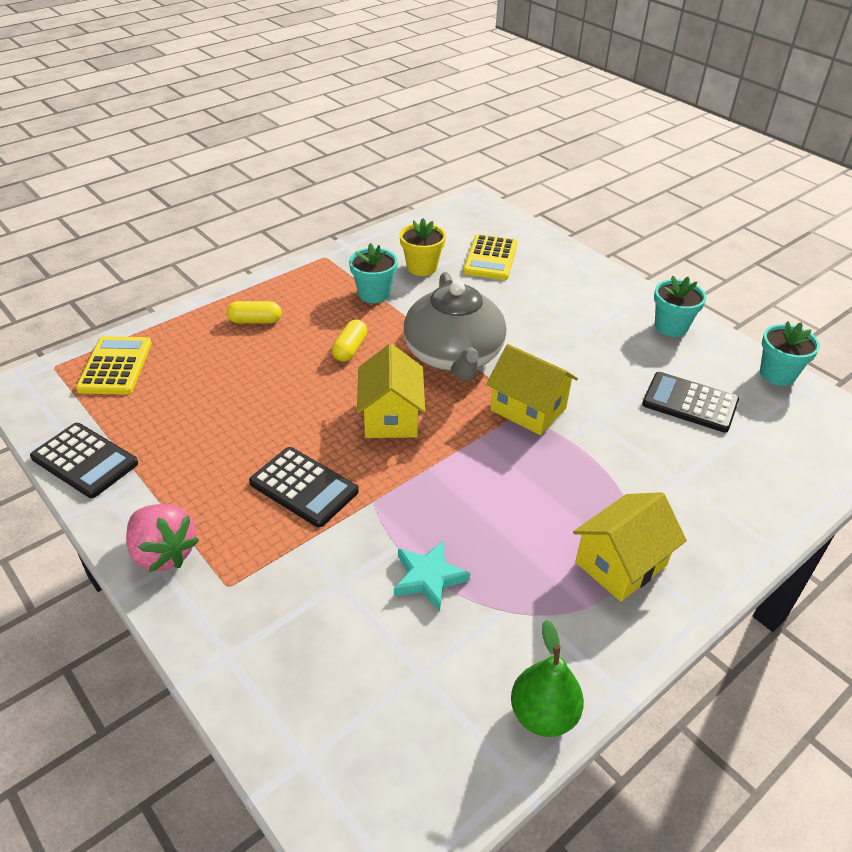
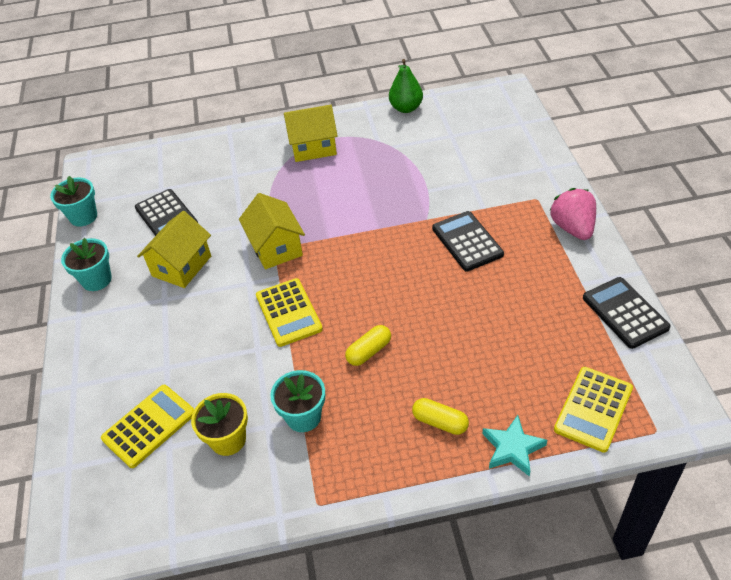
camera: 145 degrees left, 5 degrees up
(391, 417) = (377, 274): yellow house -> yellow house (182, 266)
(429, 578) = (420, 170): turquoise star -> turquoise star (512, 448)
(454, 356) = (289, 312): grey teapot -> yellow calculator

